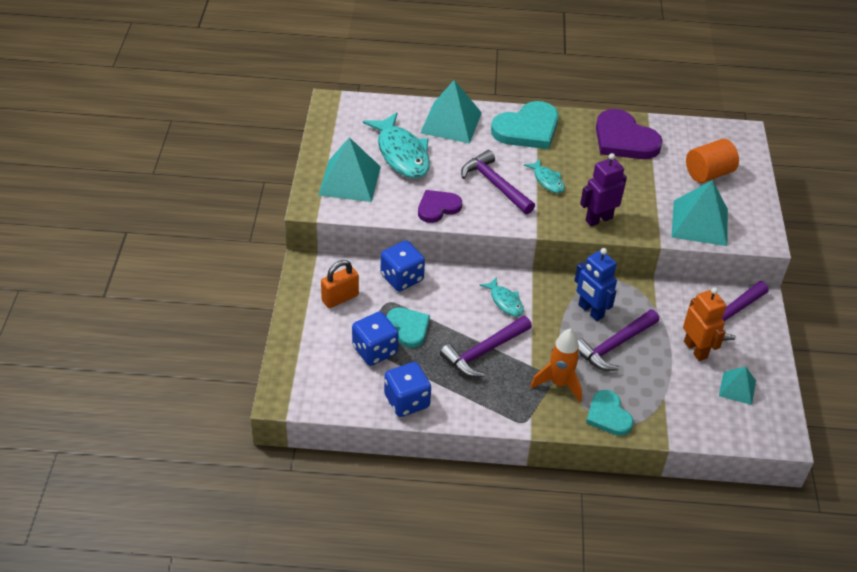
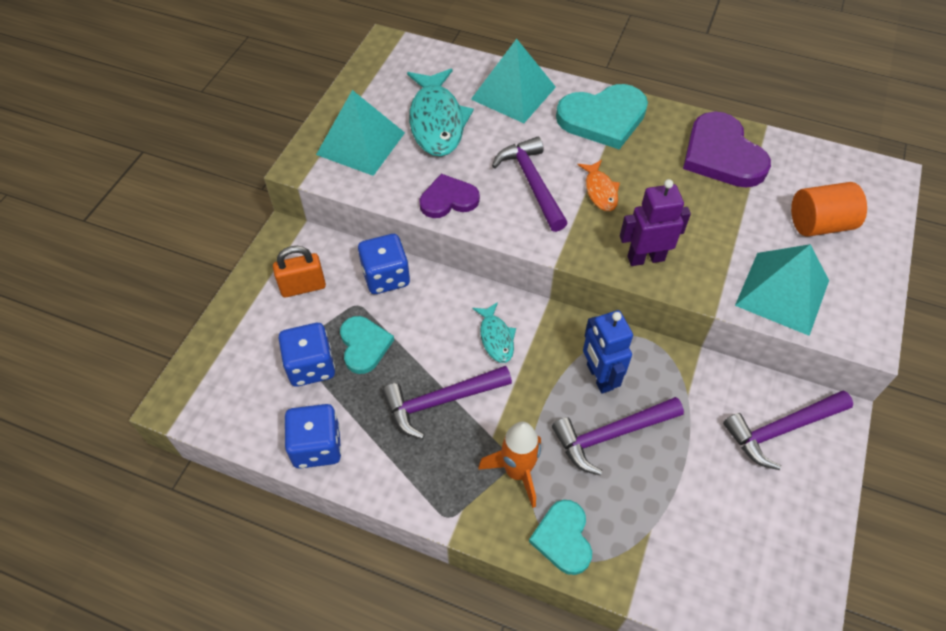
camera: 20 degrees right, 10 degrees up
(547, 180) = (600, 191): turquoise fish -> orange fish
(695, 349) = (720, 469): orange robot -> none
(737, 388) = (758, 544): turquoise pyramid -> none

